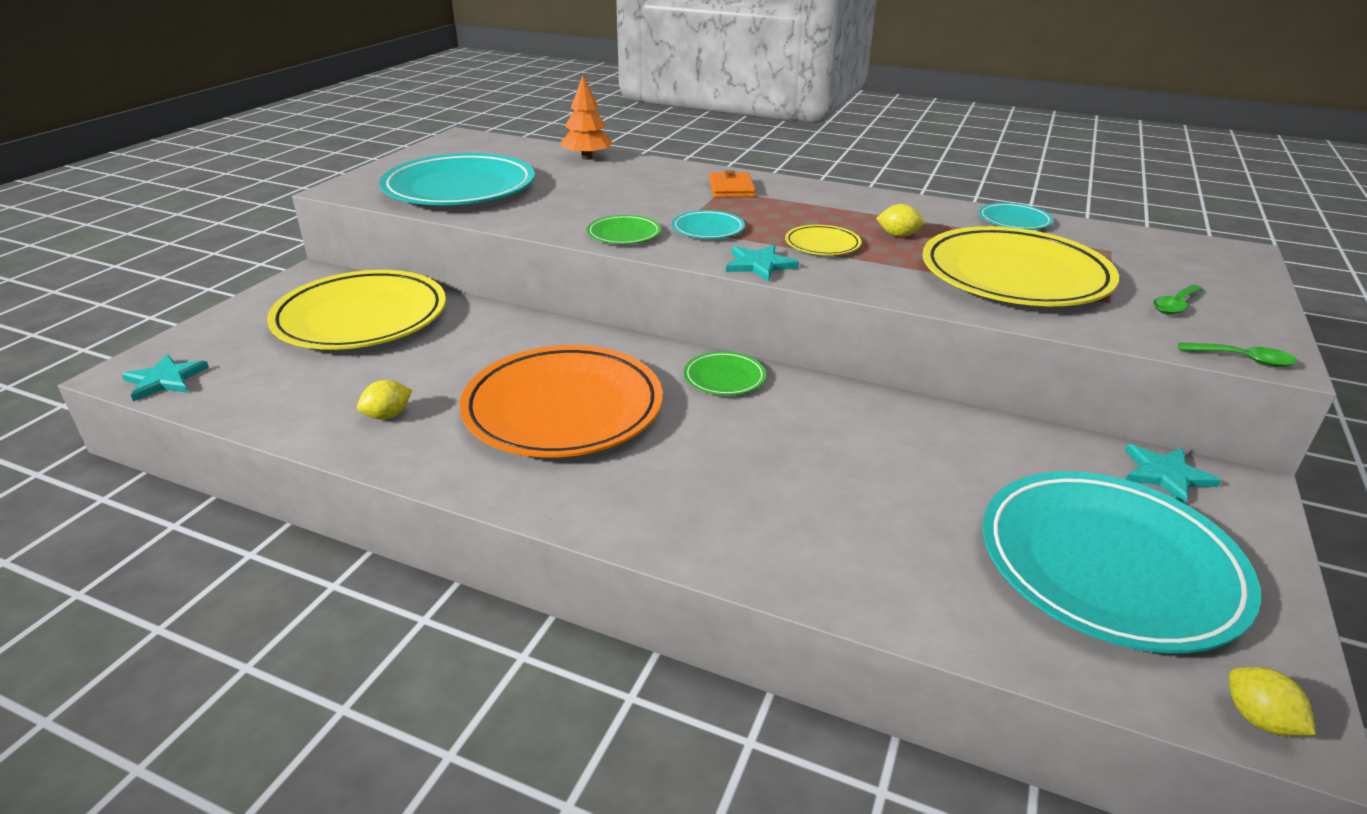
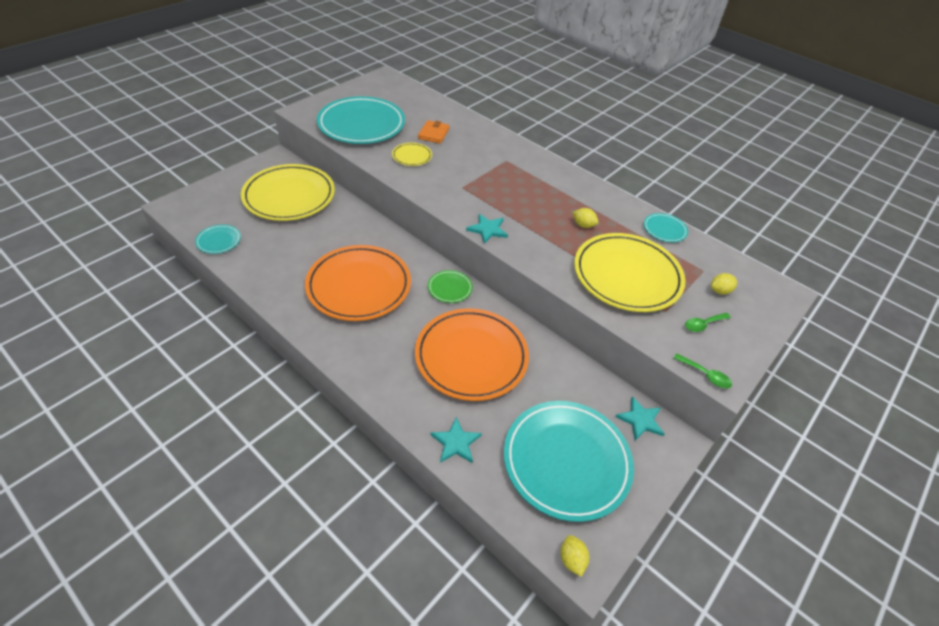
camera: 15 degrees right, 15 degrees up
(165, 380) = (186, 216): turquoise star -> turquoise star (456, 442)
(388, 415) = (276, 267): yellow lemon -> yellow lemon (719, 291)
(587, 158) = (445, 112): orange tree -> none
(624, 234) = (429, 185): green plate -> none
(708, 229) = (477, 192): turquoise plate -> turquoise plate (219, 241)
(731, 189) = (513, 160): orange wallet -> orange wallet (433, 134)
(822, 244) = (534, 222): yellow plate -> yellow plate (412, 156)
(830, 459) = (471, 356): none -> orange plate

